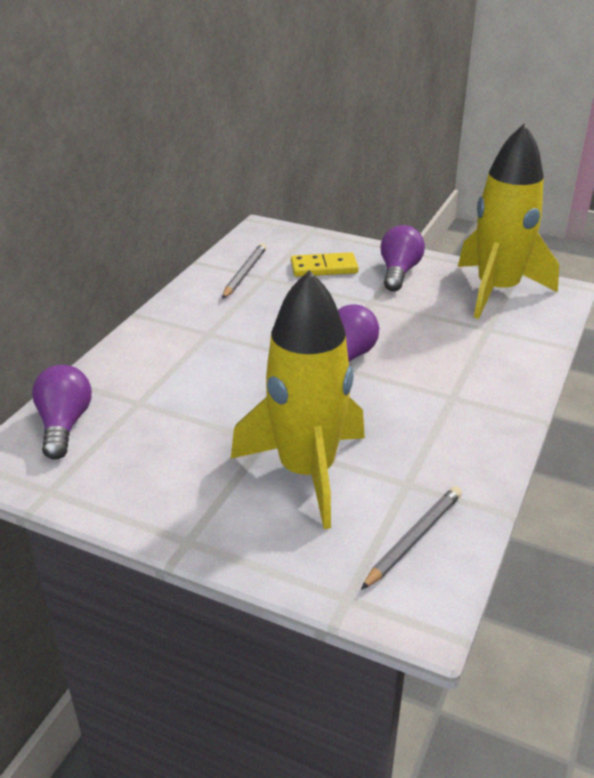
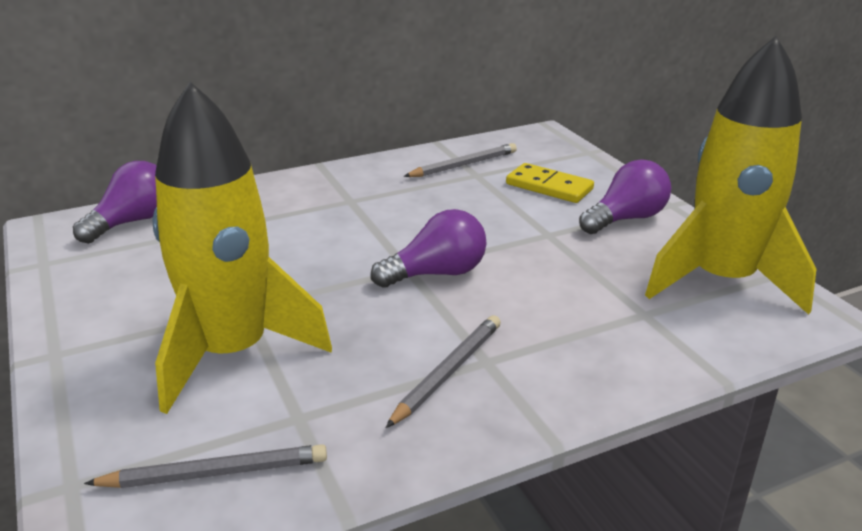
camera: 40 degrees right, 5 degrees down
(443, 413) = (448, 372): none -> grey pencil

